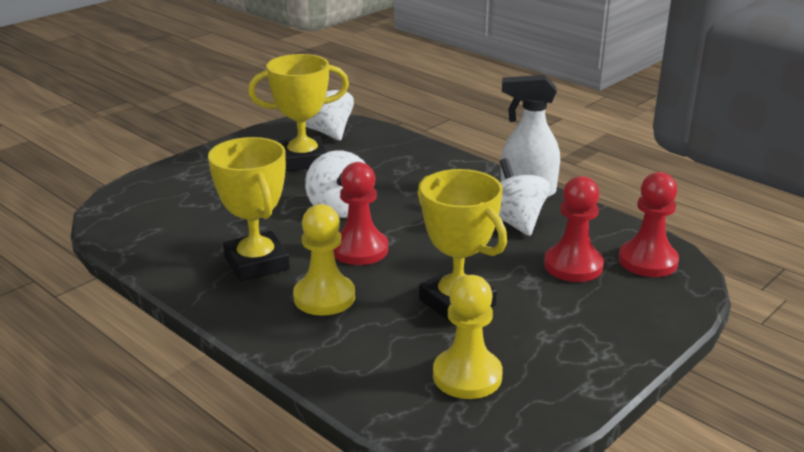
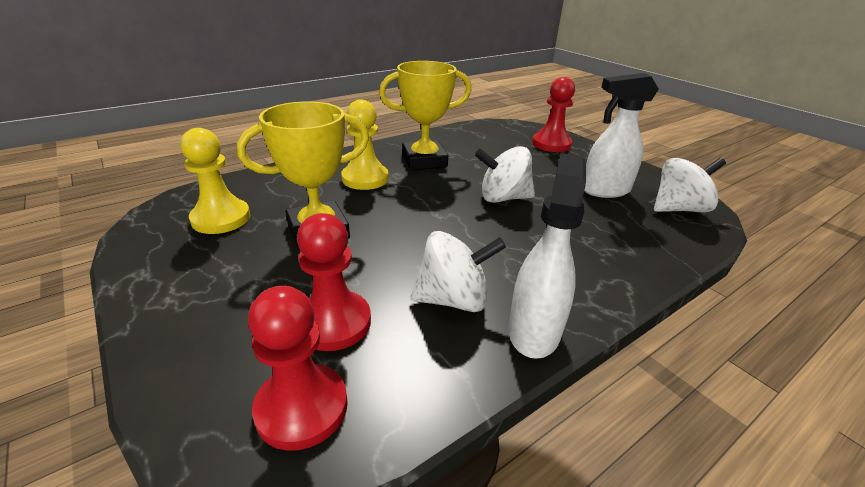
camera: 100 degrees right, 5 degrees up
(303, 160) = (604, 190): yellow trophy -> white spray bottle
(360, 249) = (427, 199): red pawn -> red pawn (551, 144)

